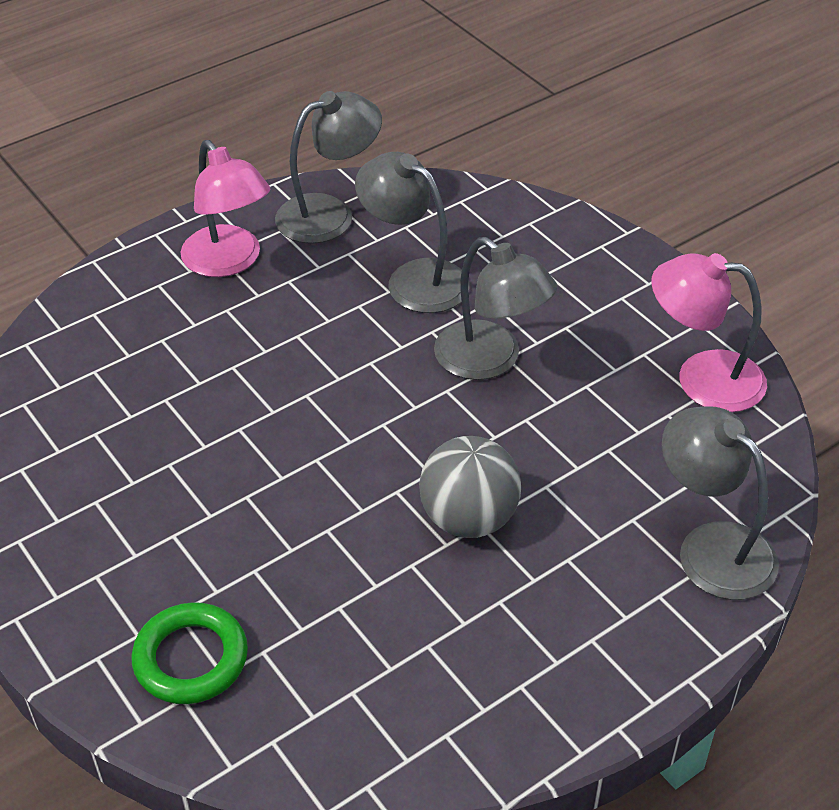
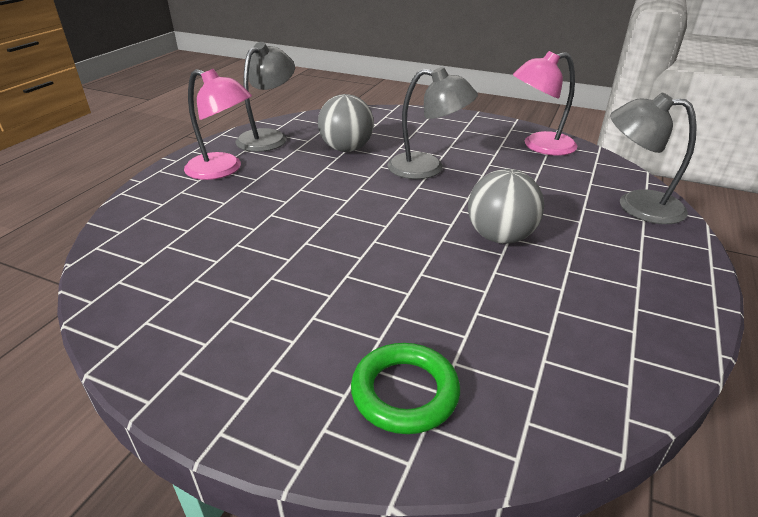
camera: 30 degrees left, 10 degrees down
(414, 278) = (346, 149): grey lamp -> grey ball

